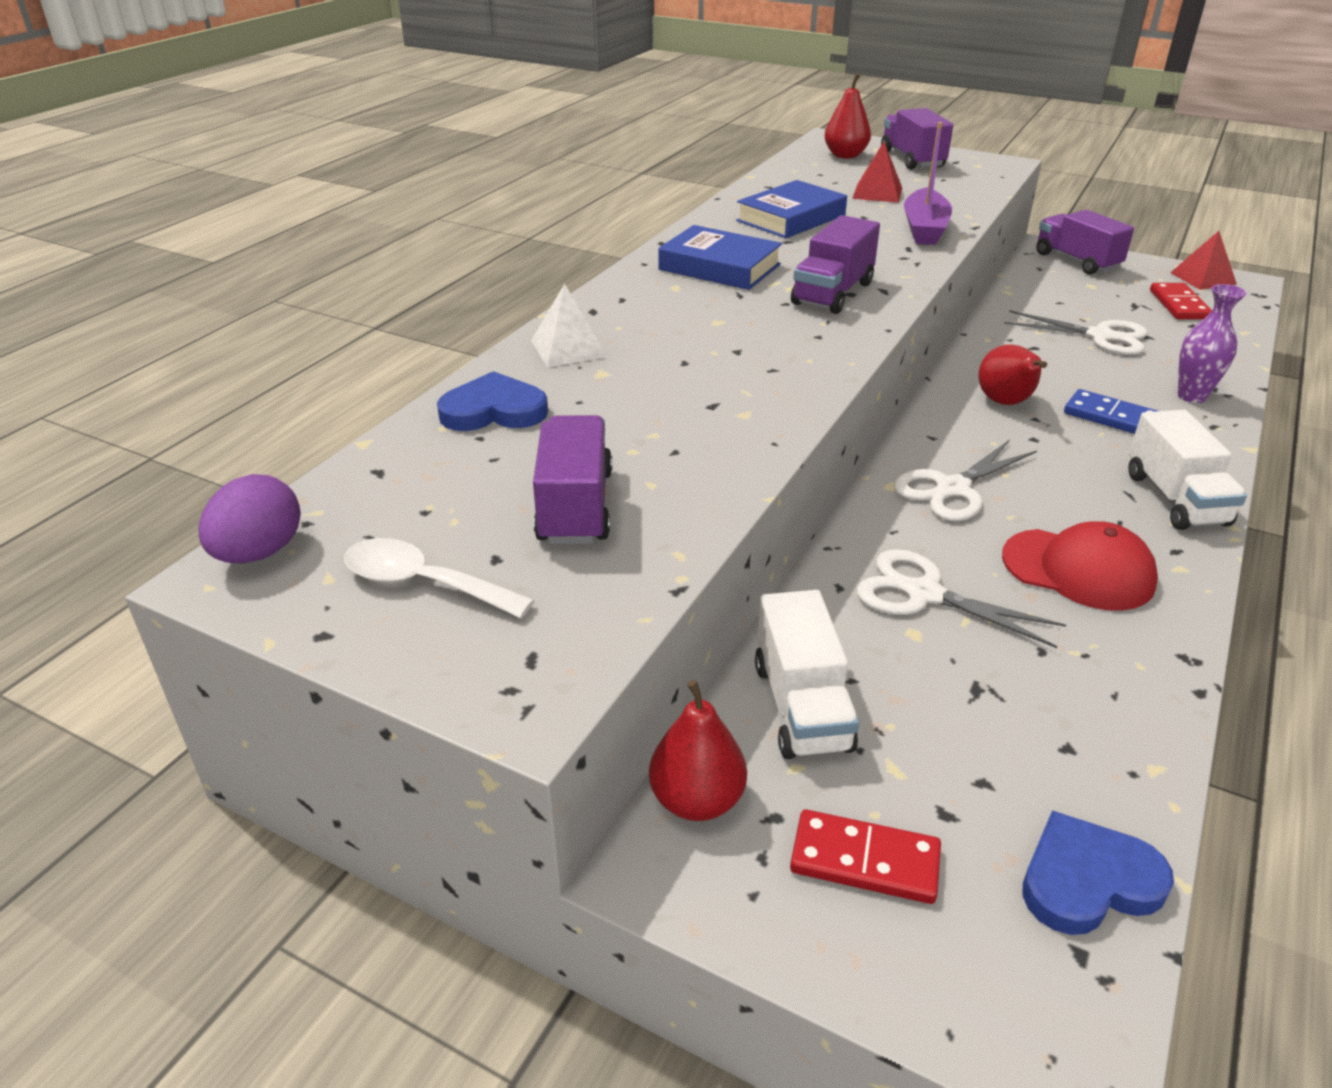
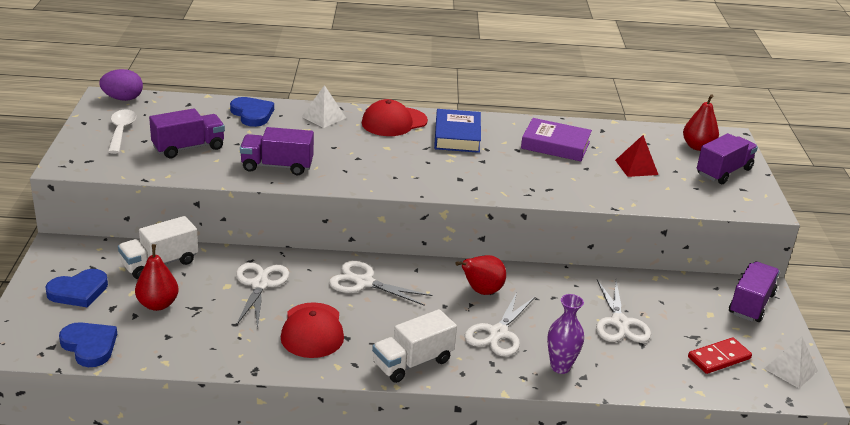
camera: 60 degrees right, 5 degrees down
(637, 299) = (394, 122): none -> red cap
(697, 800) = (94, 249): red pear -> red pear (158, 304)
(791, 218) = (555, 145): blue book -> purple book
(832, 293) = (454, 173): purple truck -> purple truck (277, 166)
(864, 861) = (78, 291): red domino -> blue heart
(924, 229) = (588, 191): purple boat -> none
(1111, 417) = (498, 333): blue domino -> white scissors
(1203, 278) = (790, 370): red pyramid -> white pyramid

